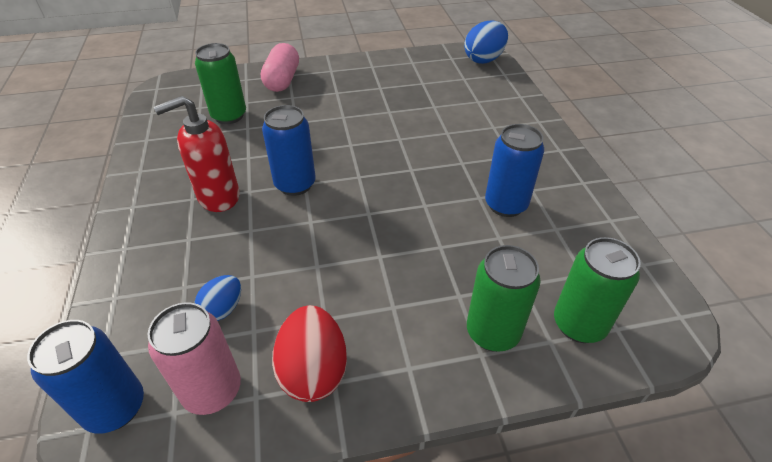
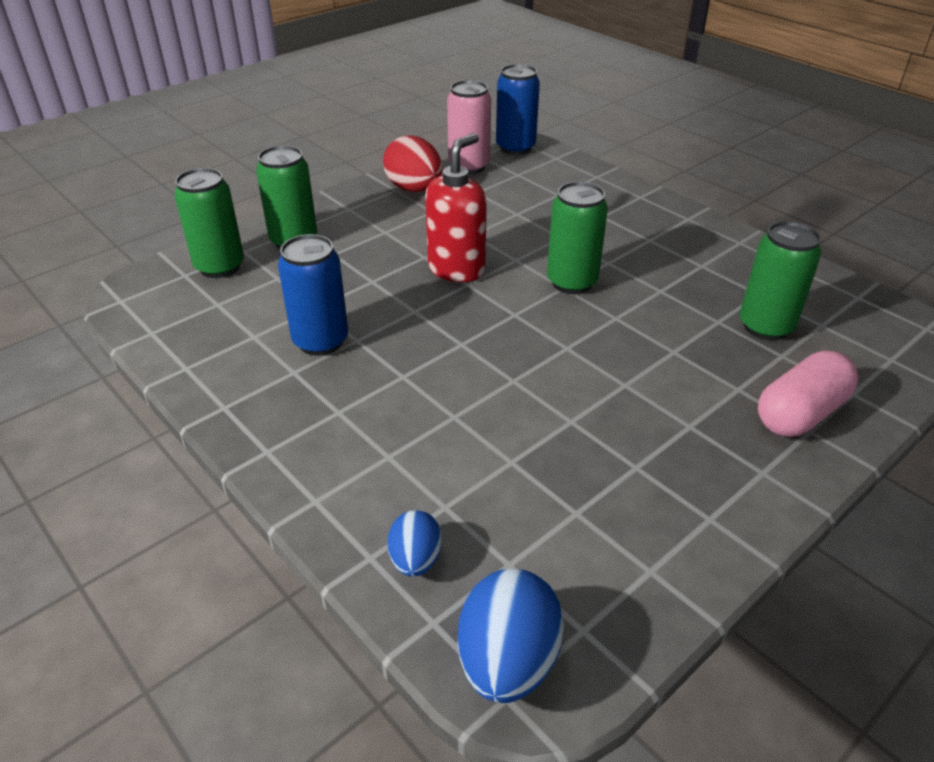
camera: 150 degrees right, 5 degrees down
(218, 197) = (628, 248): red soap dispenser -> red soap dispenser (456, 269)
(223, 309) = (512, 193): blue egg -> blue egg (415, 560)
(282, 80) = (800, 413): pink capsule -> pink capsule turned 75 degrees clockwise
(295, 184) = (572, 282): blue can -> green can

